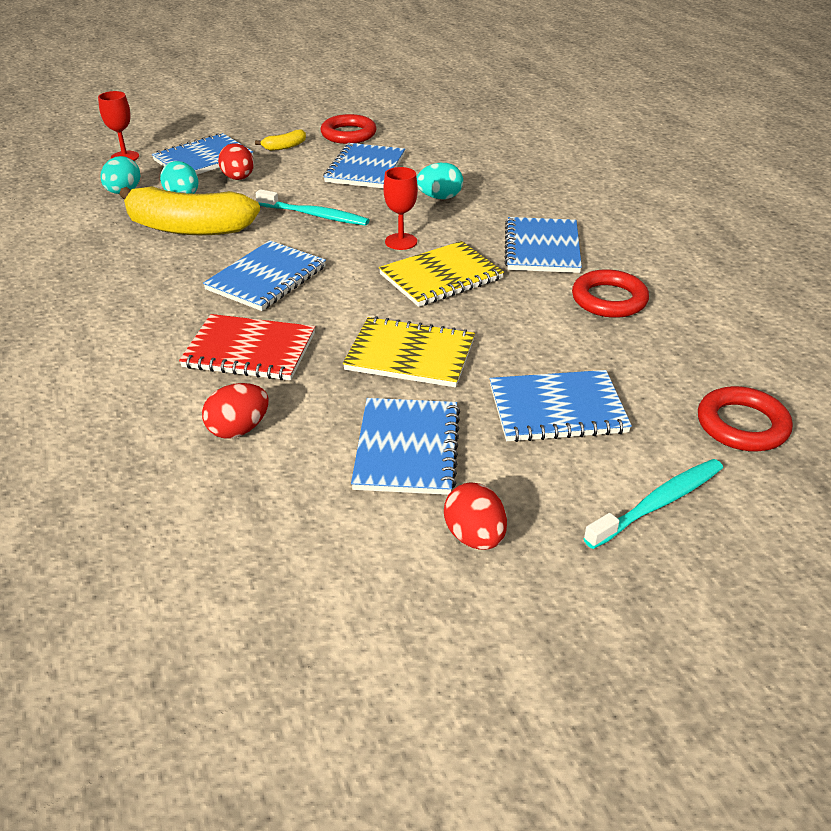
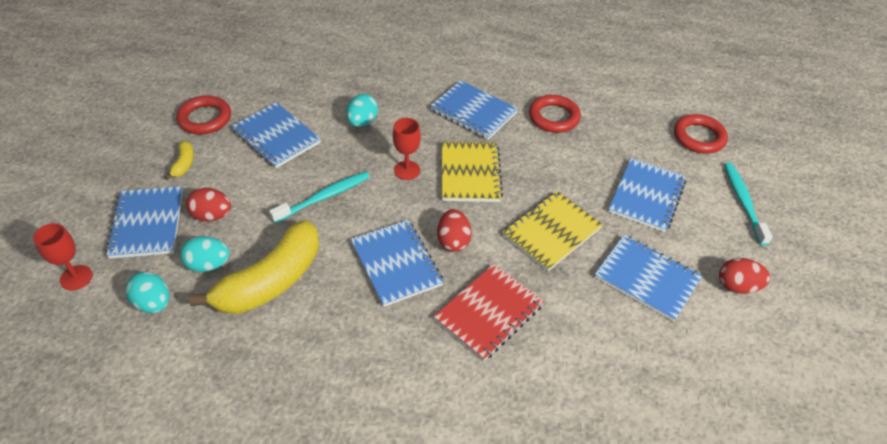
camera: 60 degrees left, 10 degrees up
(238, 429) = (580, 355): red egg -> red egg (453, 241)

